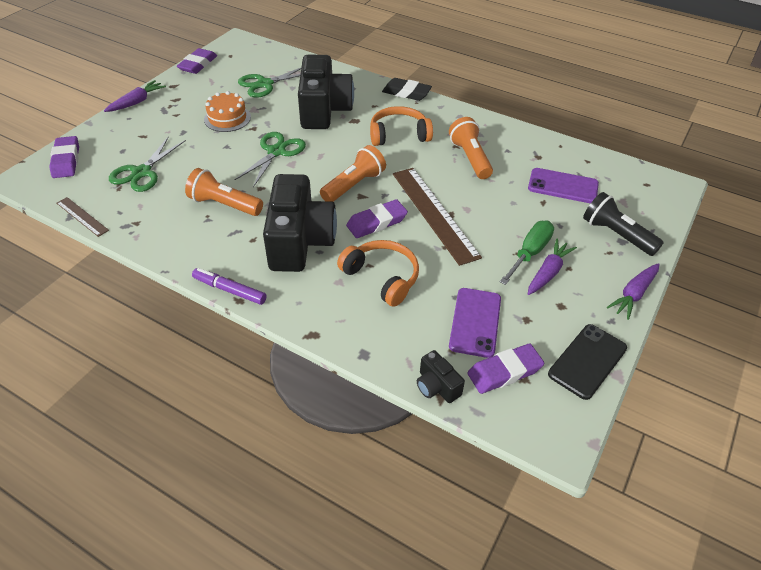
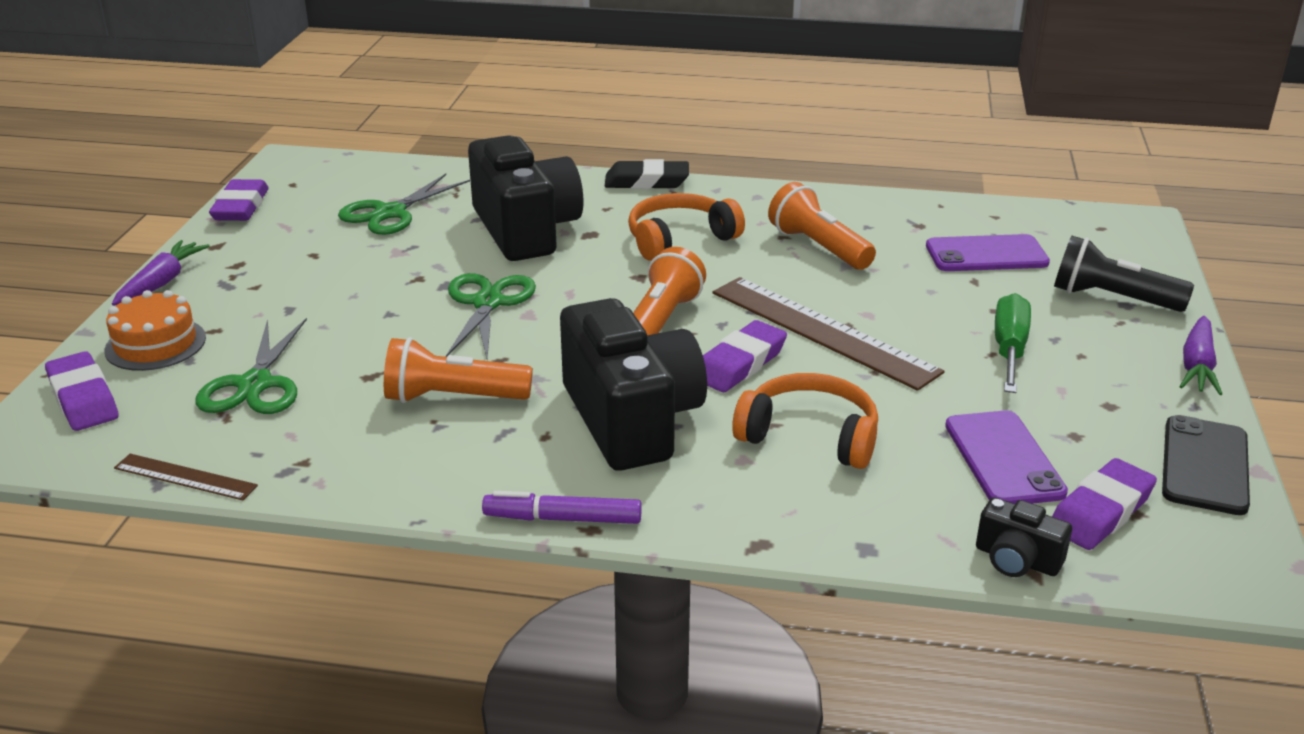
camera: 20 degrees left, 15 degrees down
(227, 118) = (359, 273): orange cake -> orange cake (155, 344)
(548, 272) = (1056, 368): purple carrot -> none

